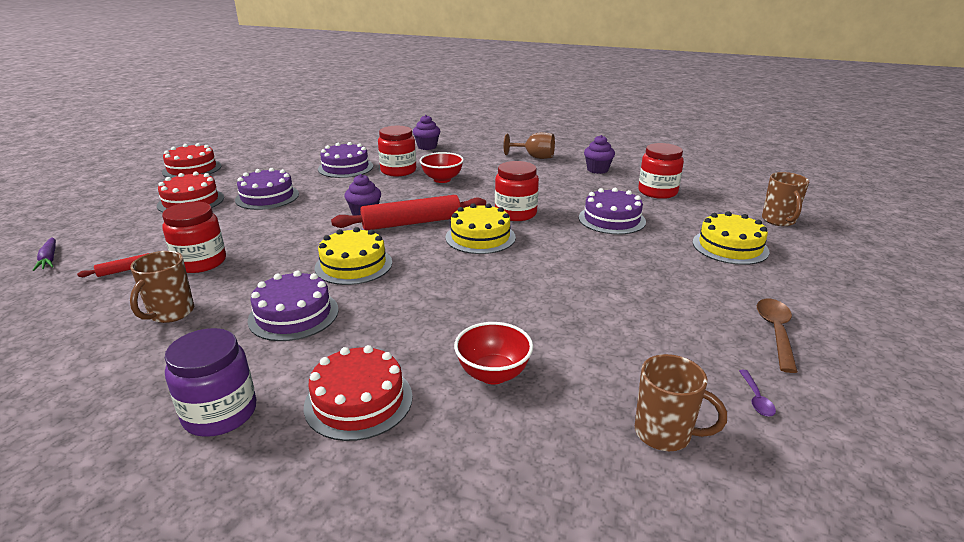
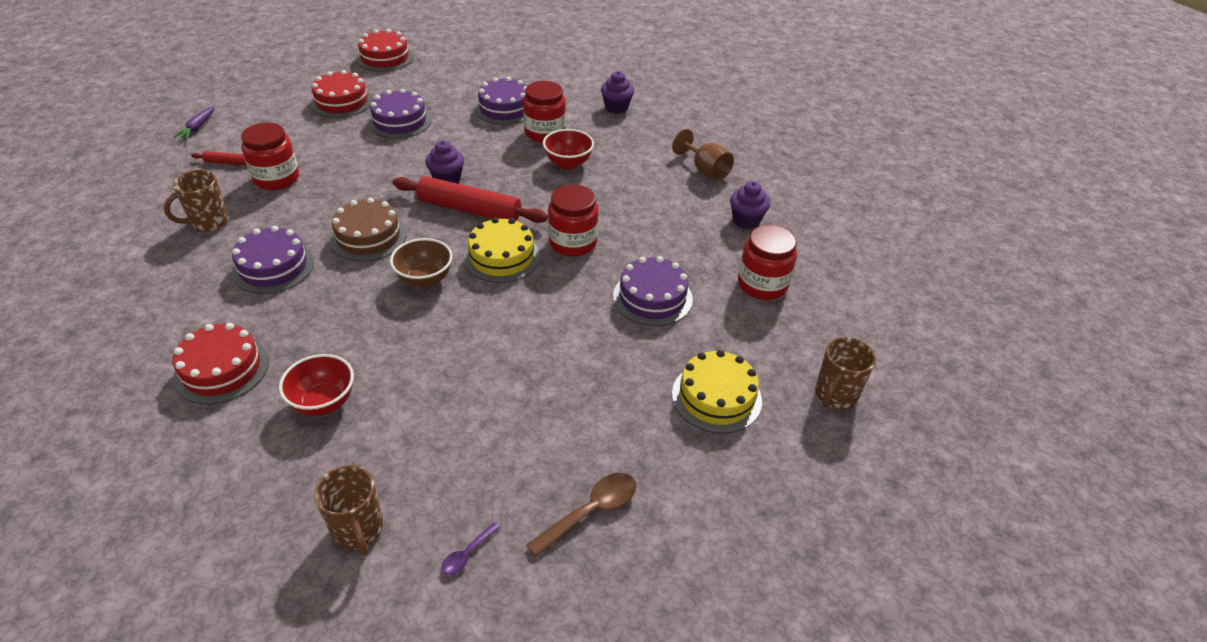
camera: 35 degrees right, 15 degrees up
(220, 413) = (146, 328): purple jar -> none
(353, 265) = (368, 237): yellow cake -> brown cake
(444, 270) = (425, 279): none -> brown bowl

